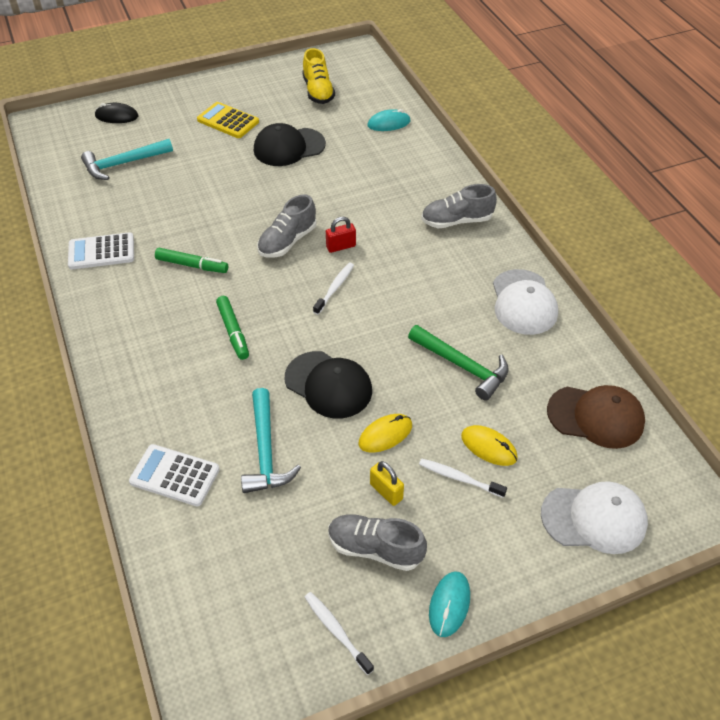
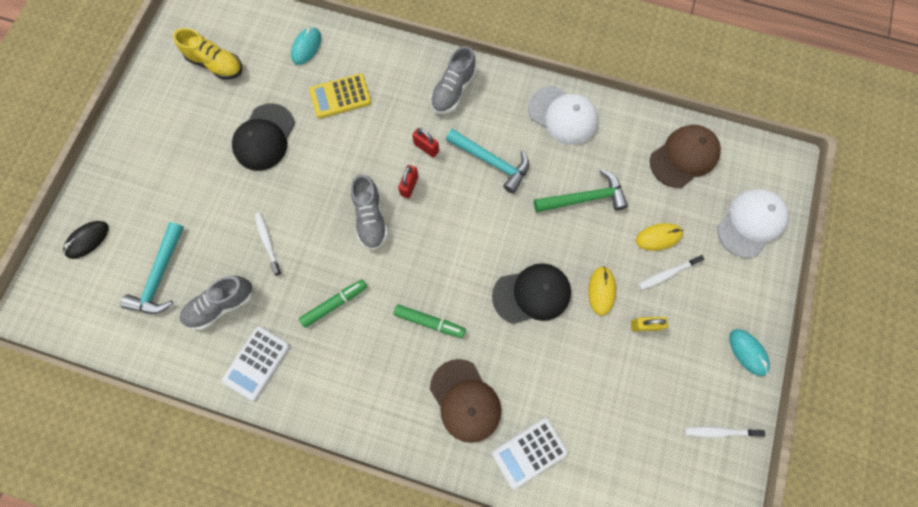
camera: 50 degrees left, 25 degrees up
(183, 398) = (465, 400): none -> brown cap
(228, 121) = (185, 158): yellow calculator -> yellow calculator (340, 96)
(266, 451) = (555, 377): turquoise hammer -> turquoise hammer (492, 162)
(334, 288) = (447, 222): white toothbrush -> white toothbrush (268, 242)
(375, 548) = (680, 364): grey shoe -> grey shoe (221, 304)
(386, 236) = (426, 147): none -> red padlock

